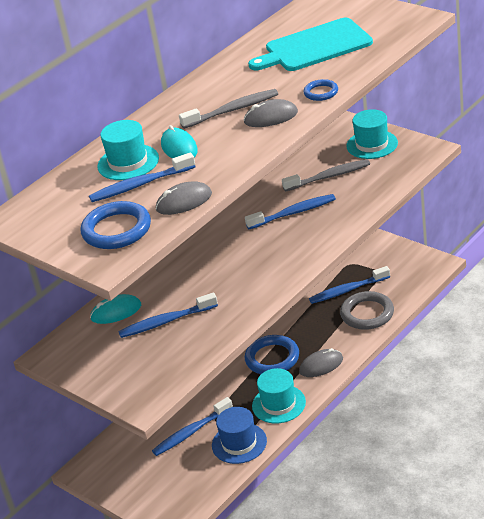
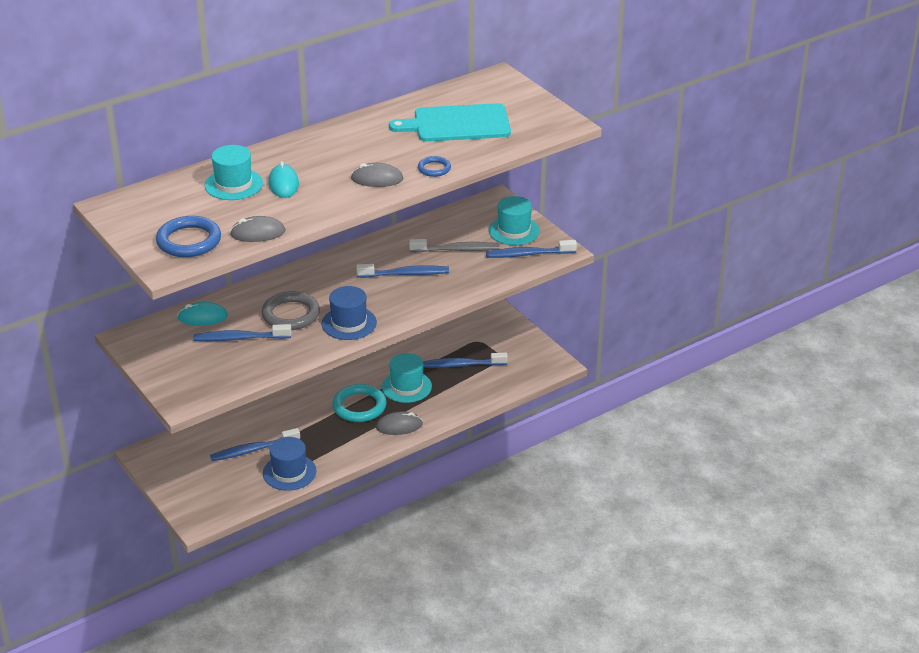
camera: 10 degrees right, 0 degrees up
(140, 185) = (231, 207): blue toothbrush -> blue toothbrush (528, 254)
(232, 110) = (349, 163): grey toothbrush -> none
(267, 275) = (349, 323): none -> blue hat
(272, 358) = (359, 406): blue ring -> turquoise ring
(278, 404) = (342, 449): turquoise hat -> turquoise hat (406, 387)
(367, 314) = (467, 392): grey ring -> grey ring (291, 314)

